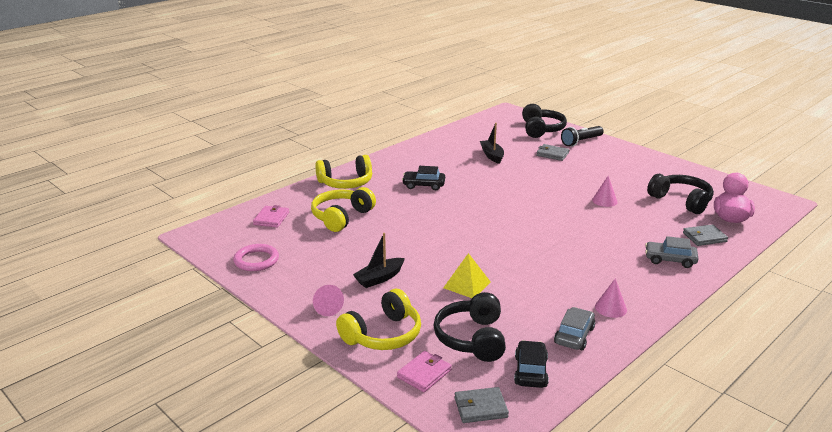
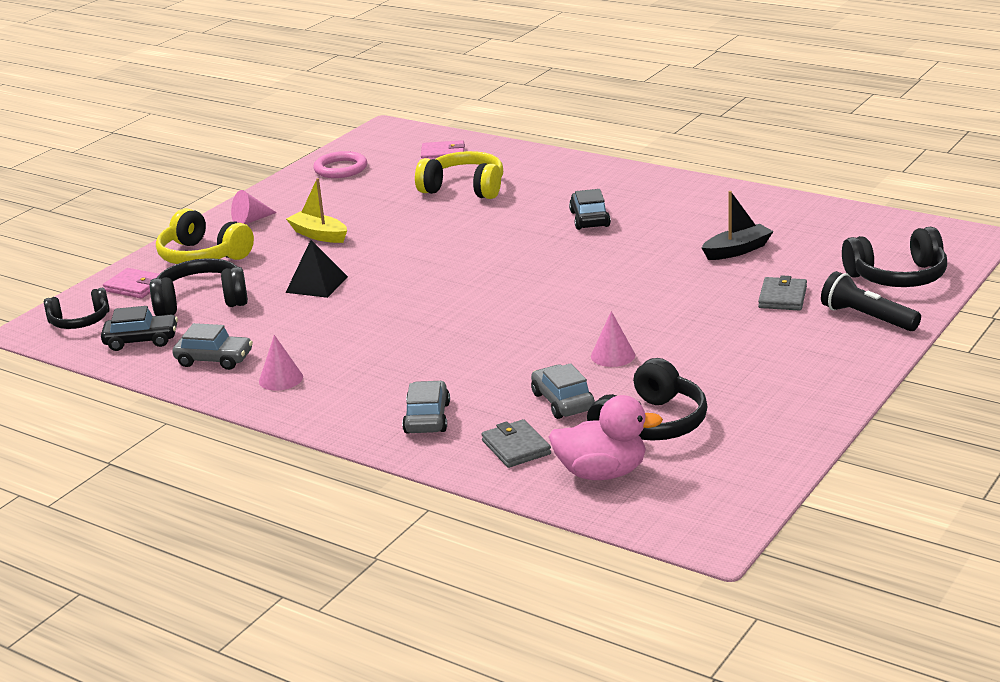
camera: 80 degrees right, 0 degrees up
(346, 183) = (568, 172): yellow headphones -> none
(379, 278) = (319, 235): black boat -> yellow boat
(467, 285) = (317, 284): yellow pyramid -> black pyramid
(480, 407) = (80, 321): grey wallet -> black headphones
(654, 219) = (563, 402): none -> grey car

